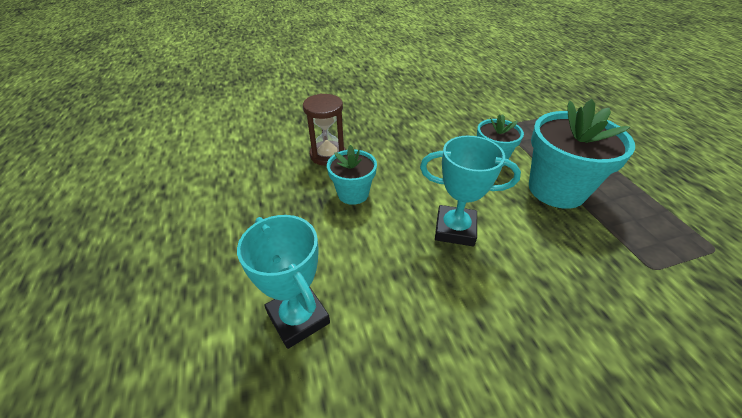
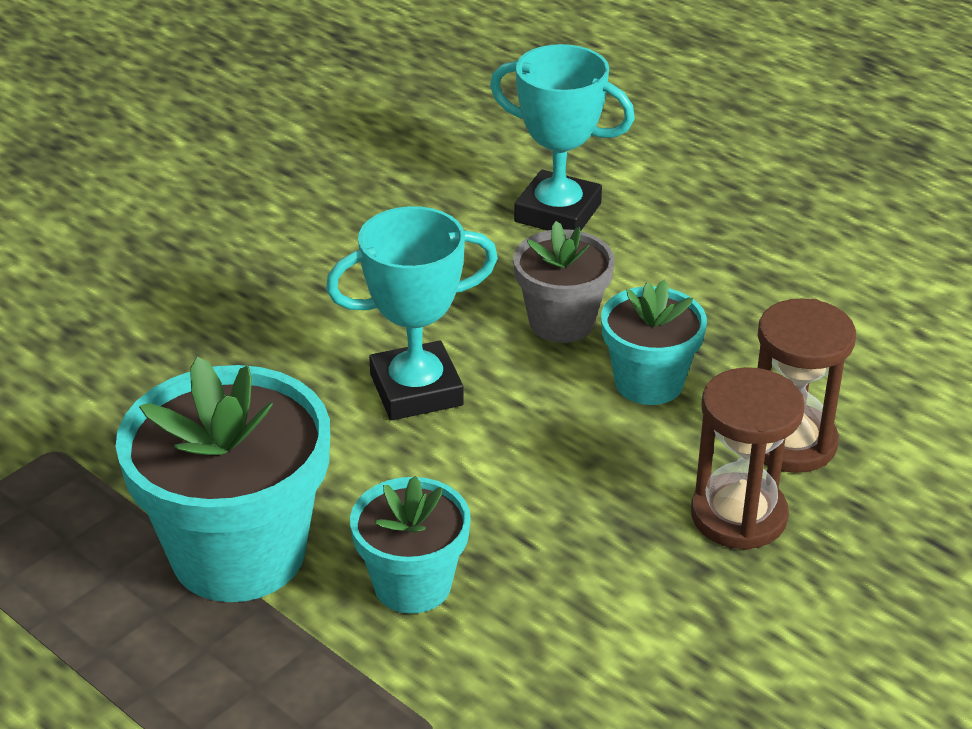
camera: 150 degrees right, 5 degrees down
(363, 237) = (561, 322): none -> grey flower pot
(369, 142) = (738, 516): none -> brown hourglass

